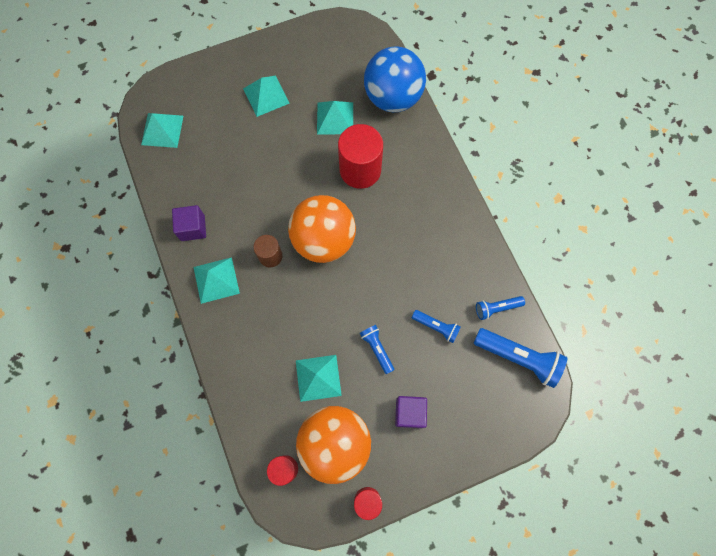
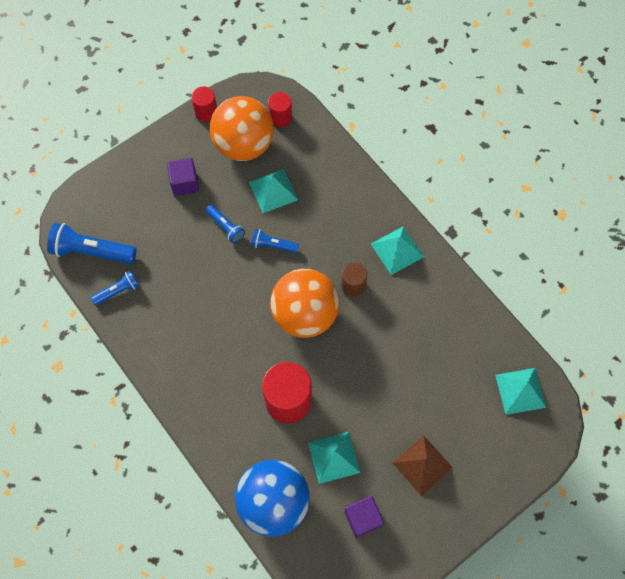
camera: 165 degrees right, 5 degrees down
(193, 228) = (441, 293): purple cube -> purple cube (363, 518)
(266, 95) = (422, 465): turquoise pyramid -> brown pyramid
(436, 327) = (174, 259): blue flashlight -> blue flashlight (273, 245)

